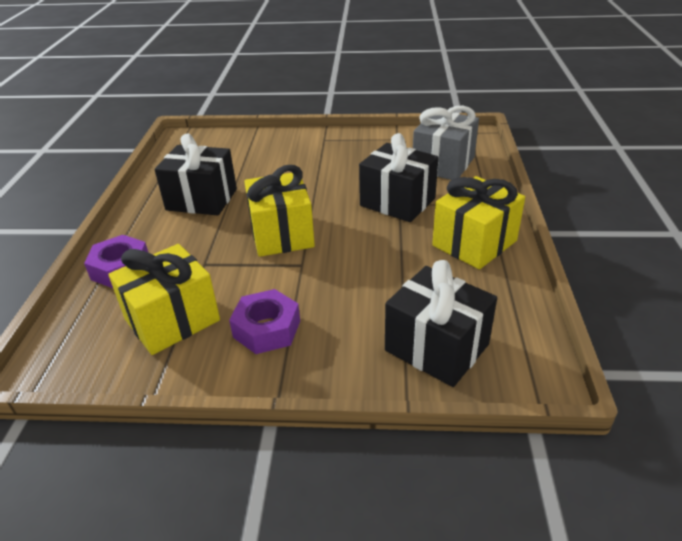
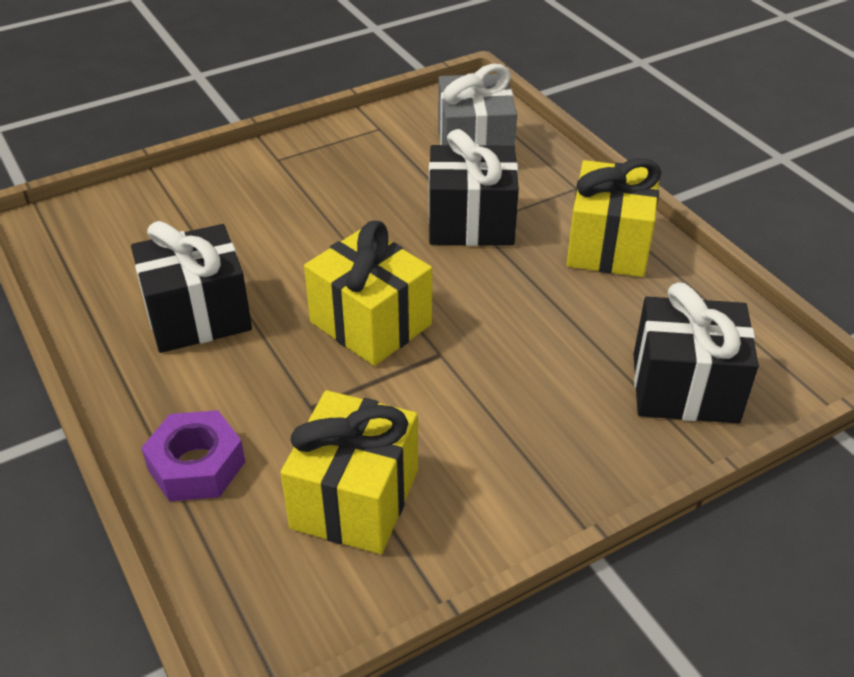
camera: 35 degrees left, 5 degrees up
(267, 329) = (486, 454): purple nut -> none

